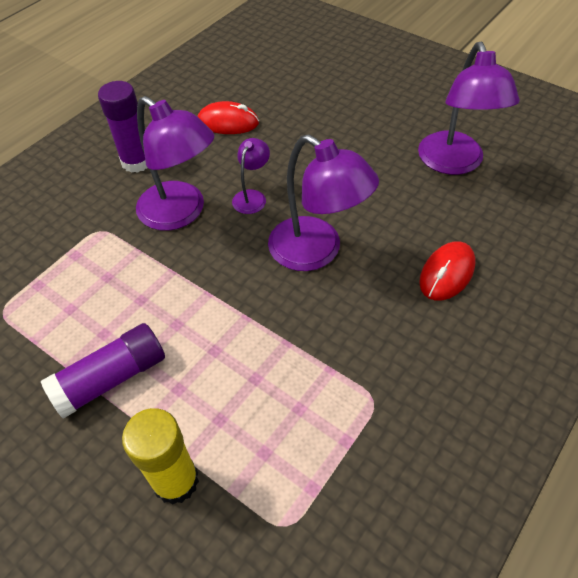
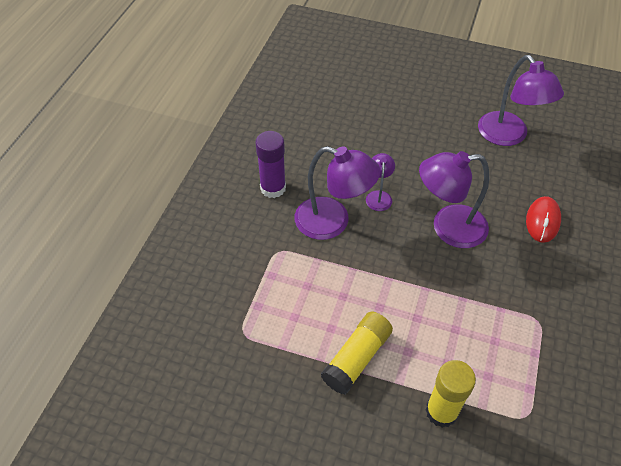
camera: 20 degrees left, 0 degrees up
(111, 379) = (357, 358): purple glue stick -> yellow glue stick
(228, 122) = (325, 138): red mouse -> none
(316, 252) = (448, 227): purple lamp -> purple lamp turned 150 degrees clockwise

